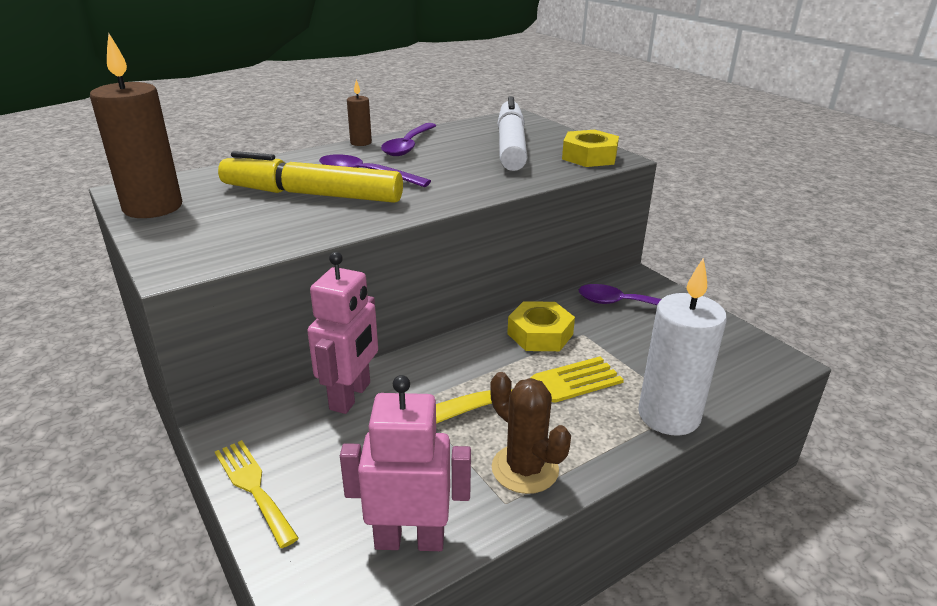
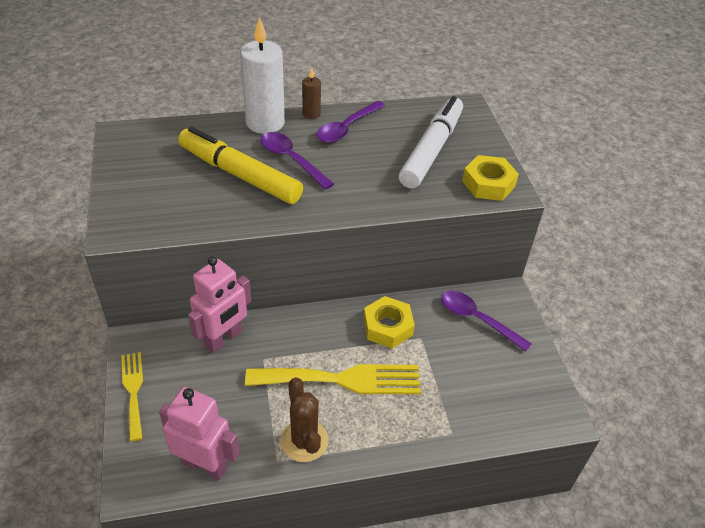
camera: 20 degrees right, 15 degrees up
(153, 208) = (127, 160): brown candle -> none
(668, 416) = (433, 435): white candle -> white candle (265, 123)

